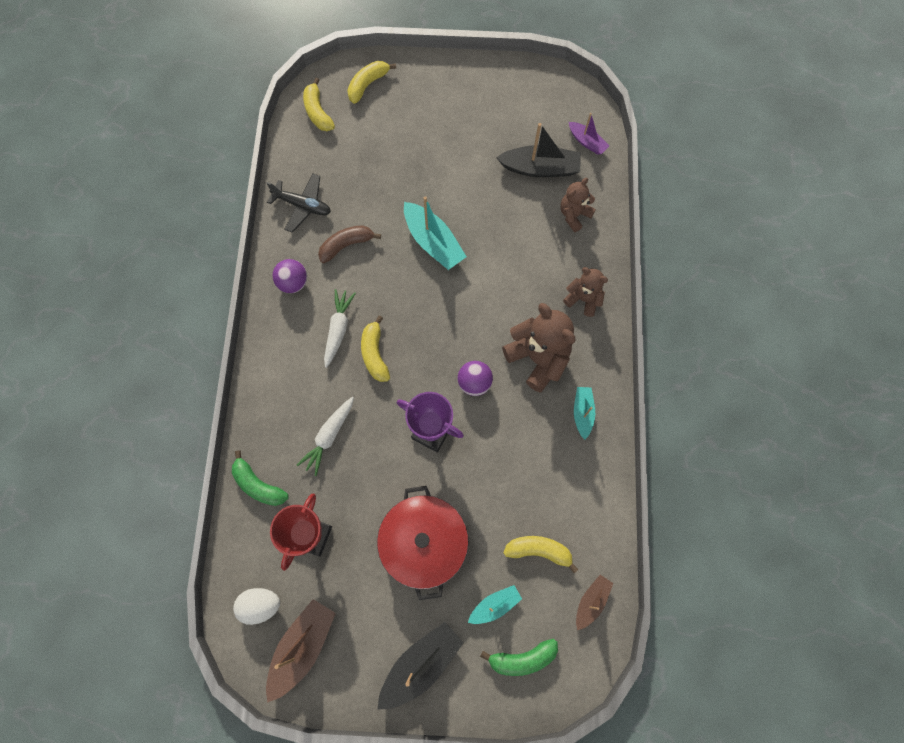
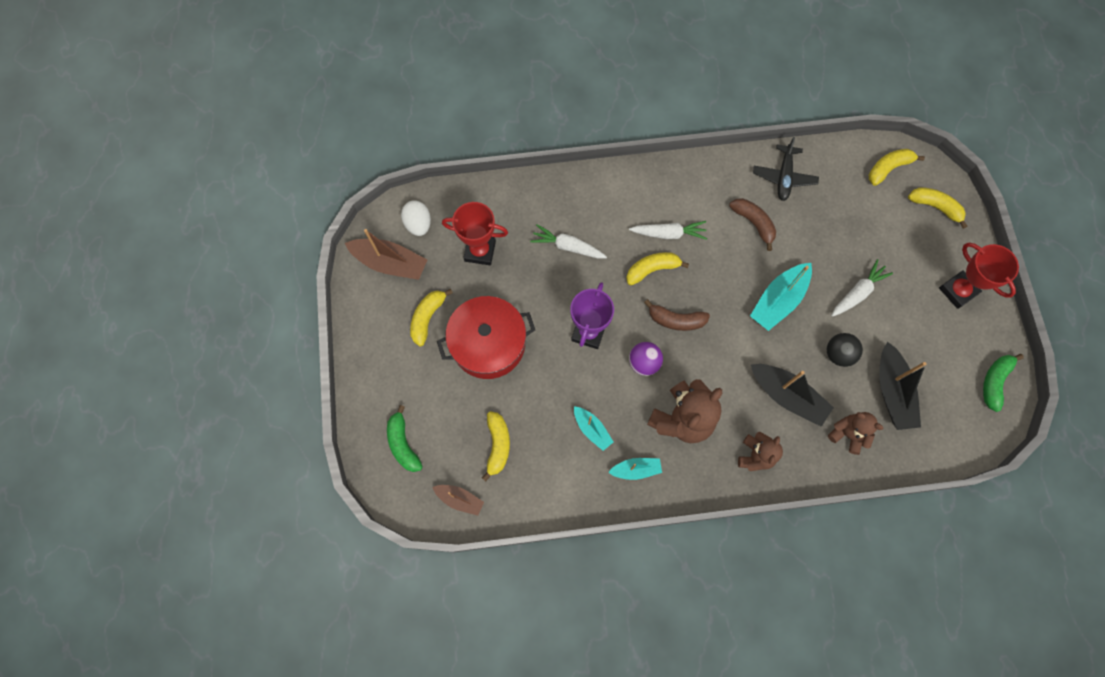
camera: 80 degrees right, 0 degrees up
(258, 485) = (515, 200): green banana -> green banana (994, 382)
(293, 283) = (704, 186): purple ball -> none
(380, 610) = (427, 318): none -> yellow banana
(420, 664) = (388, 359): black boat -> black boat (787, 396)
(435, 342) = (676, 320): none -> brown banana
(439, 171) = (858, 292): none -> white carrot
(454, 90) = (957, 291): none -> red trophy
(495, 605) = (444, 413): turquoise boat -> turquoise boat (592, 430)
(496, 203) = (838, 354): none -> black ball
(587, 142) = (939, 437): purple boat -> none

